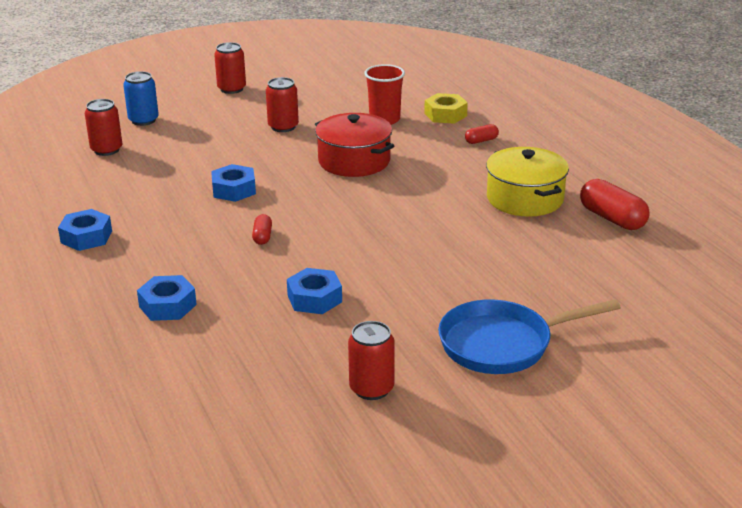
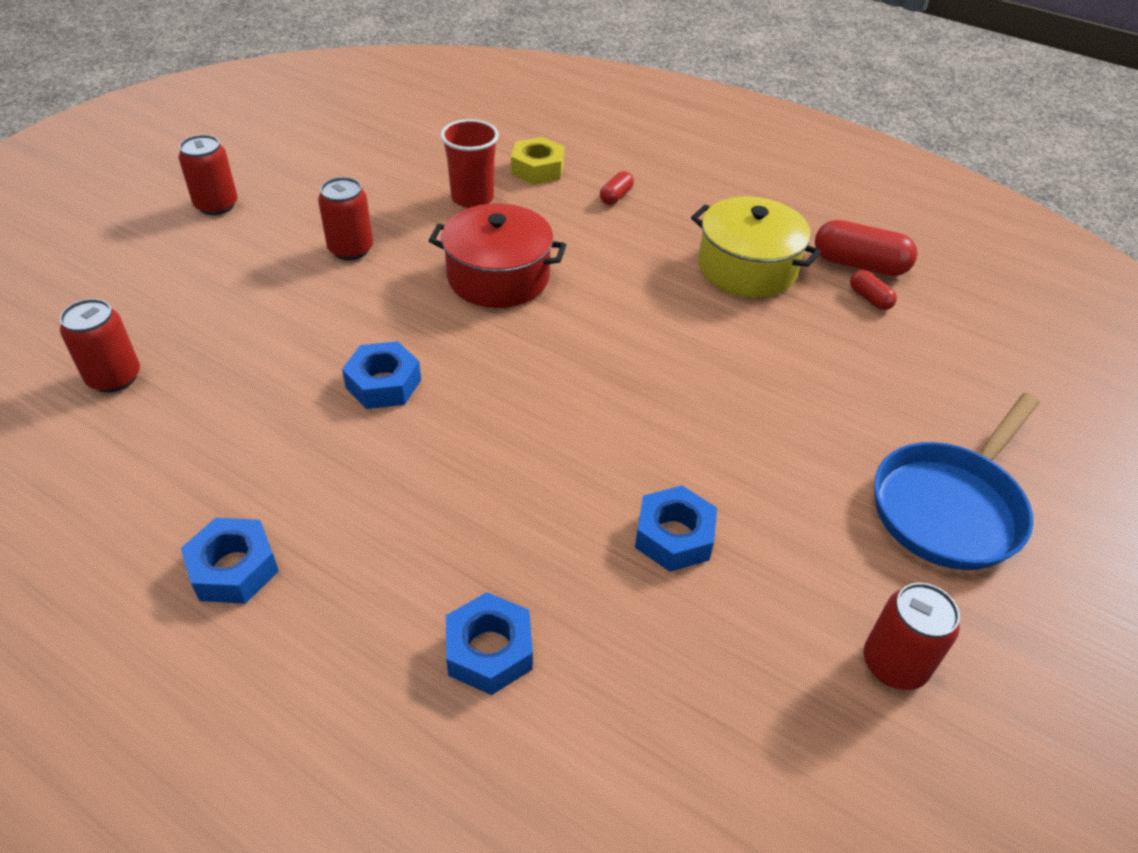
camera: 35 degrees left, 15 degrees up
(143, 120) = (127, 301): blue can -> none
(262, 237) = (502, 454): red capsule -> red capsule (870, 298)

